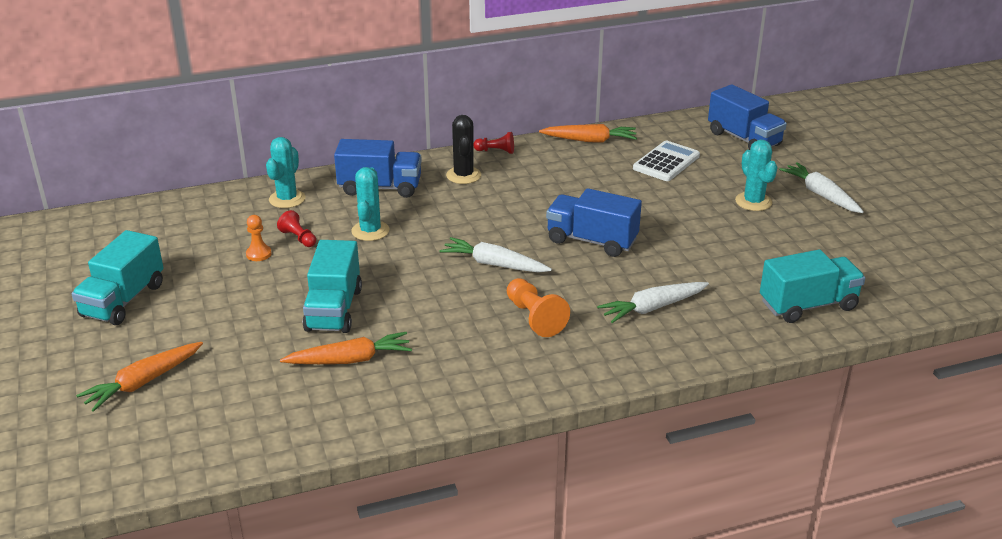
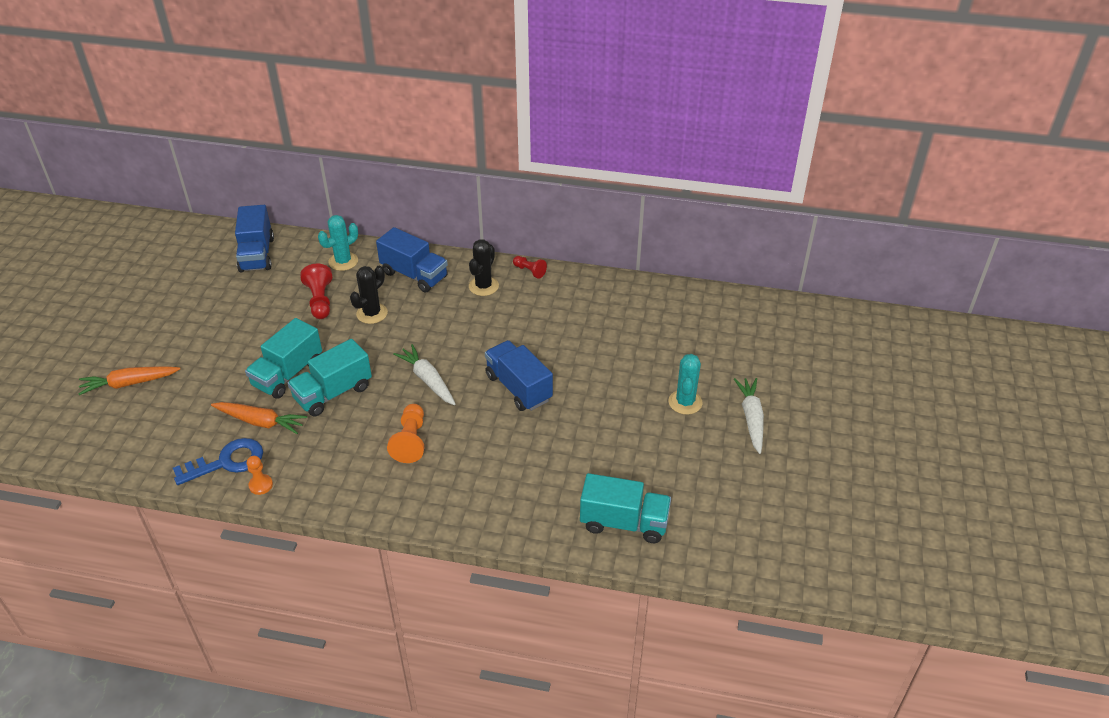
camera: 30 degrees right, 10 degrees up
(123, 300) = (172, 310): turquoise truck -> turquoise truck (333, 393)
(258, 254) = (283, 304): orange pawn -> orange pawn (261, 485)
(298, 238) = (320, 301): red pawn -> red pawn, size x1.59
(350, 408) = (226, 462): none -> blue key
(370, 231) = (372, 313): turquoise cactus -> black cactus
(590, 140) = (613, 287): orange carrot -> none
(652, 308) = (502, 470): white carrot -> none
(666, 162) = (653, 333): white calculator -> none
(744, 139) = (745, 333): blue truck -> blue truck (257, 254)

